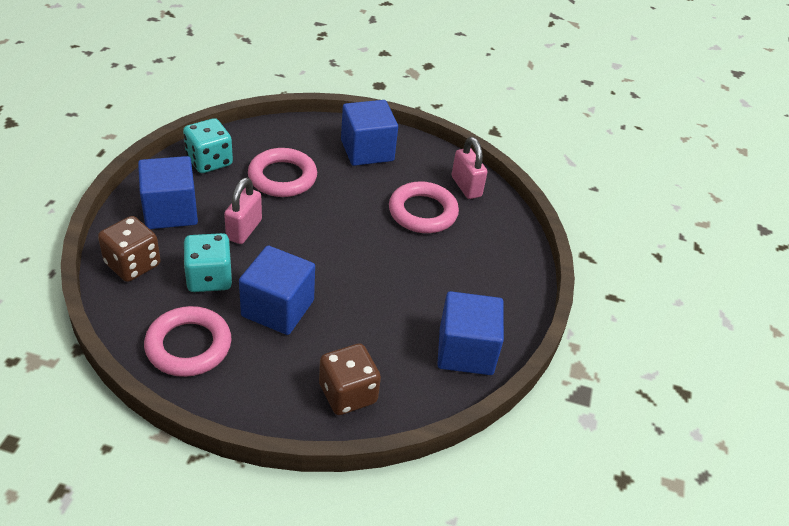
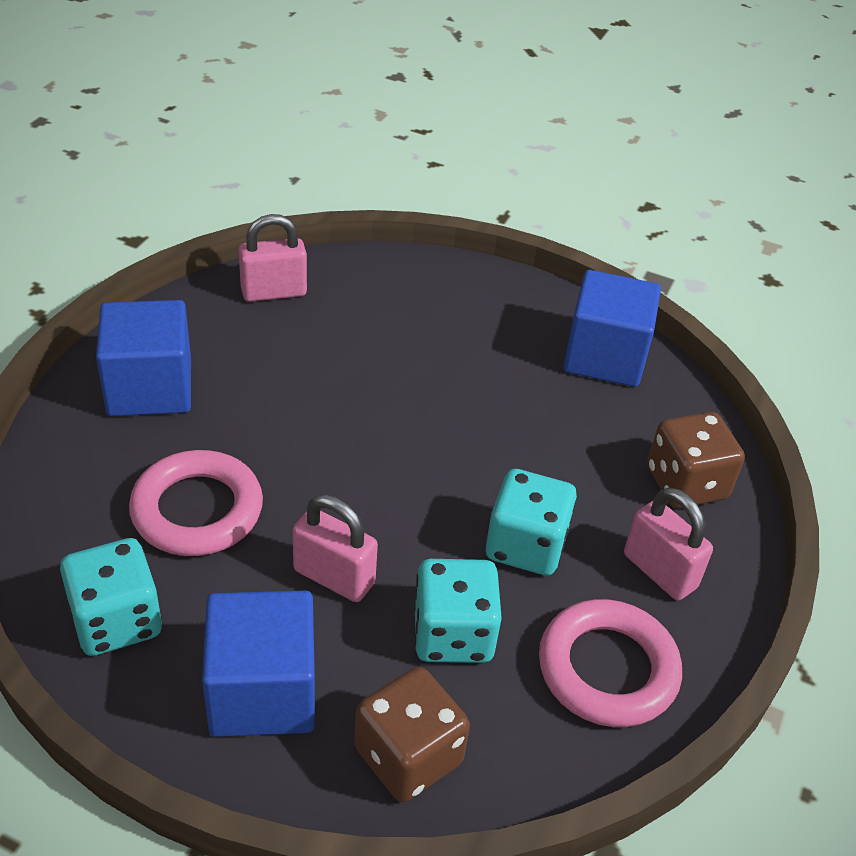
camera: 80 degrees left, 0 degrees up
(266, 374) = (659, 571): none -> pink padlock
(278, 308) = (525, 546): blue cube -> turquoise dice
(423, 212) = (325, 348): pink ring -> none

